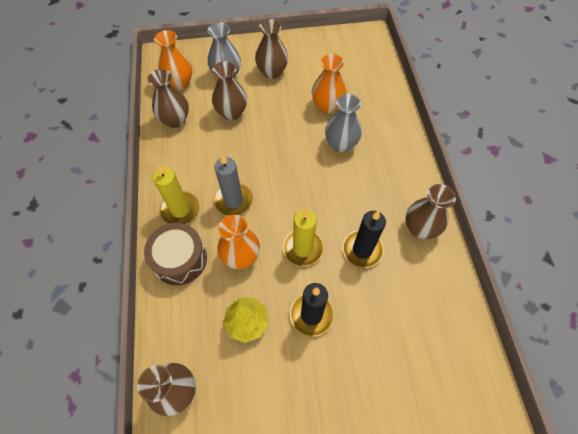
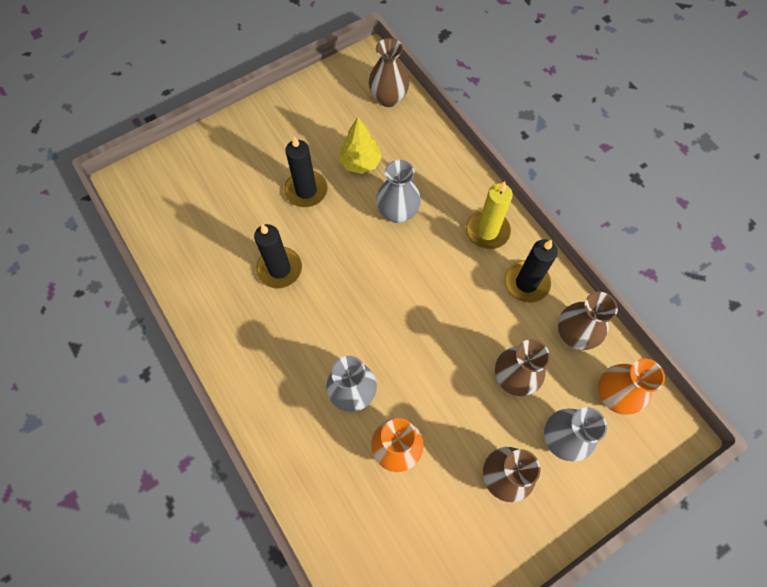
camera: 155 degrees right, 5 degrees up
(180, 162) = (526, 283): none -> black candle
(180, 259) = (453, 186): brown drum -> none
(233, 200) = (439, 264): grey candle -> none
(241, 256) = (397, 212): orange vase -> grey vase
(303, 248) = (341, 245): yellow candle -> none
(420, 228) = (224, 318): brown vase -> none

